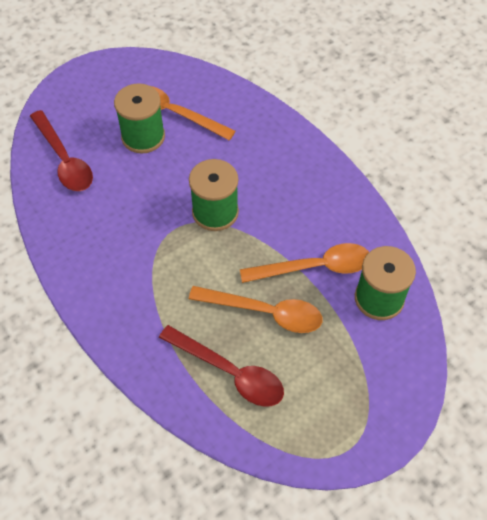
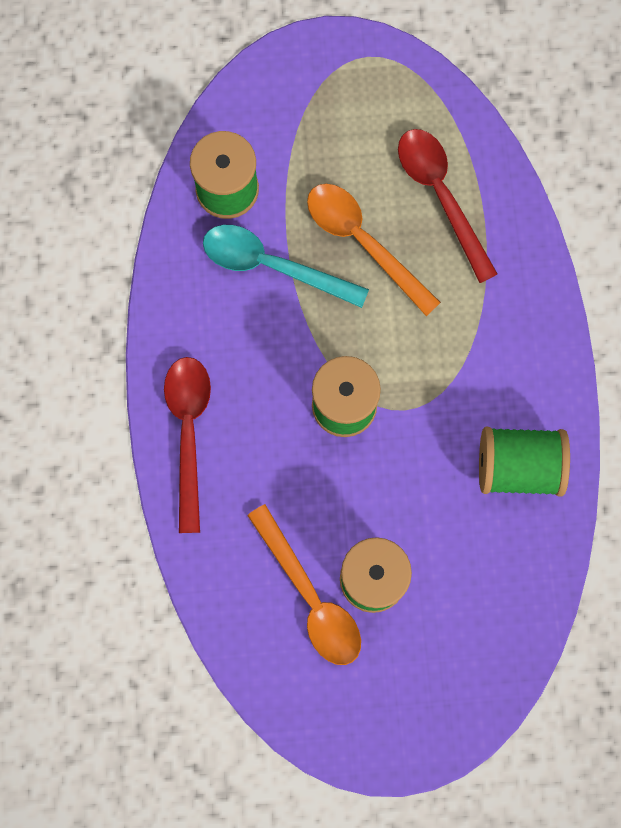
camera: 150 degrees left, 20 degrees up
(64, 160) = (495, 598): red spoon -> red spoon (188, 433)
(84, 231) = (518, 466): none -> green spool
(314, 267) = (273, 265): orange spoon -> turquoise spoon

